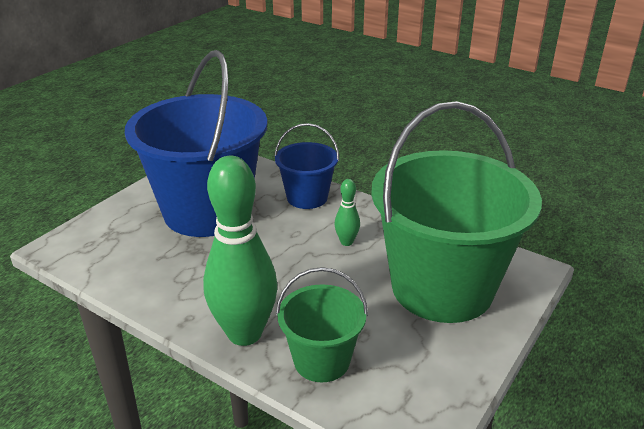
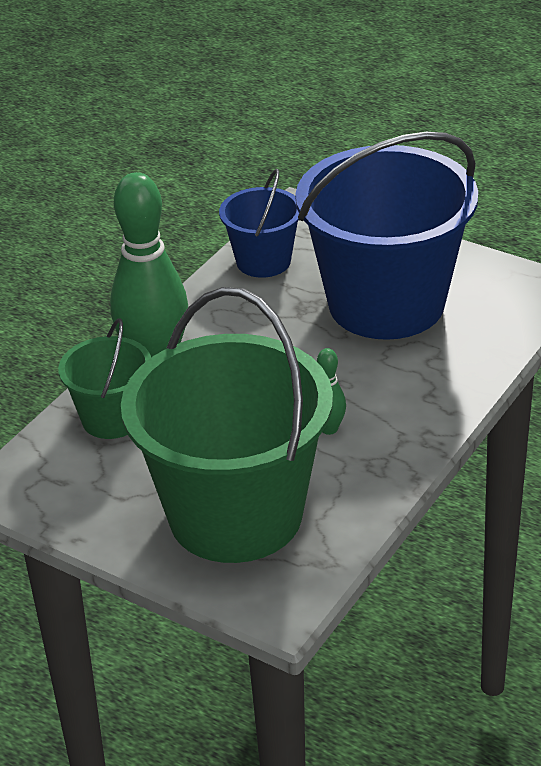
camera: 90 degrees right, 5 degrees up
(307, 197) = (436, 387): blue bucket -> blue bucket (263, 261)

